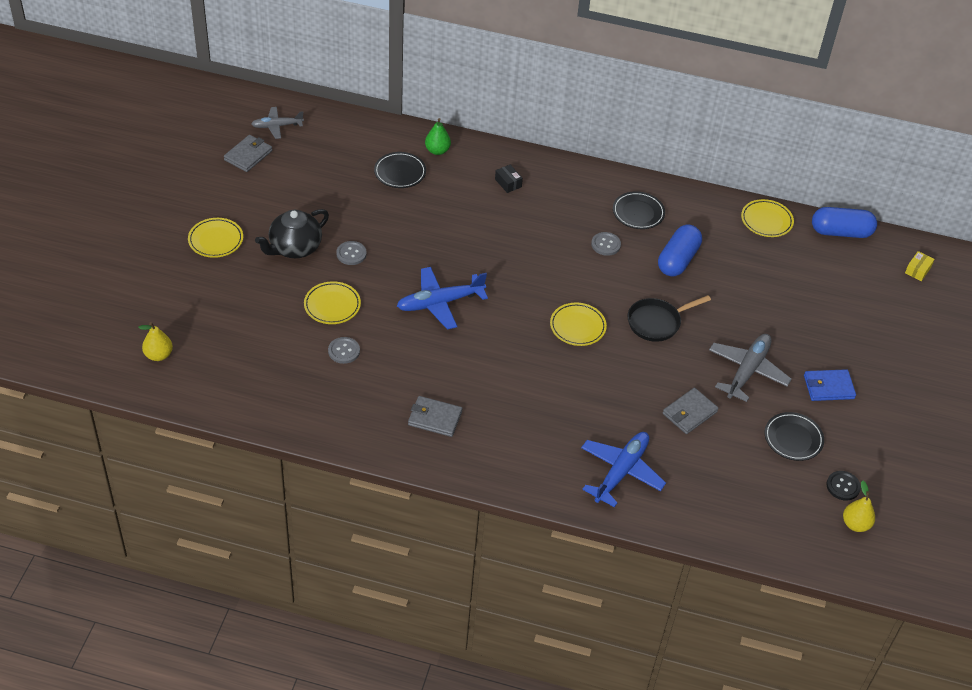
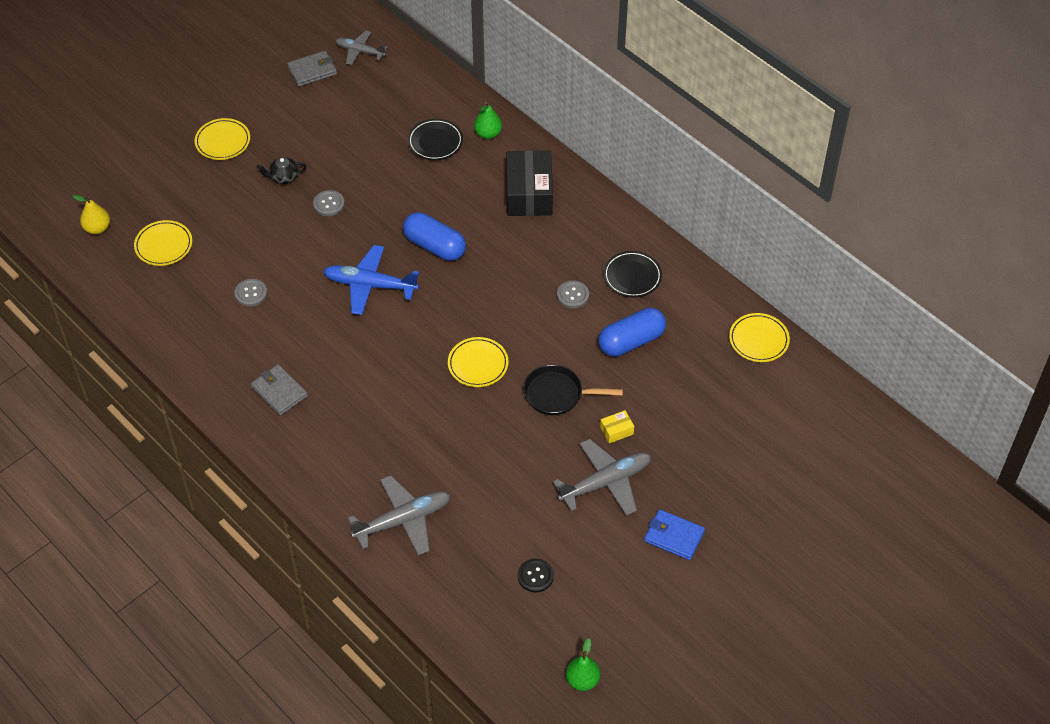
camera: 35 degrees right, 5 degrees up
(294, 248) = (284, 177): black teapot -> black teapot, size x0.55
(332, 305) = (274, 246): yellow plate -> yellow plate (164, 245)
(508, 183) = (529, 194): black box -> black box, size x2.33
(621, 472) = (402, 520): blue plane -> grey plane
(689, 413) = (514, 496): grey wallet -> none
(793, 439) = (593, 569): black plate -> none
(841, 232) = (828, 385): blue capsule -> blue capsule (434, 246)
(843, 486) = (602, 638): black button -> black button (535, 576)
(855, 524) = (582, 680): yellow pear -> green pear
(917, 270) = (877, 461): yellow box -> yellow box (616, 431)

